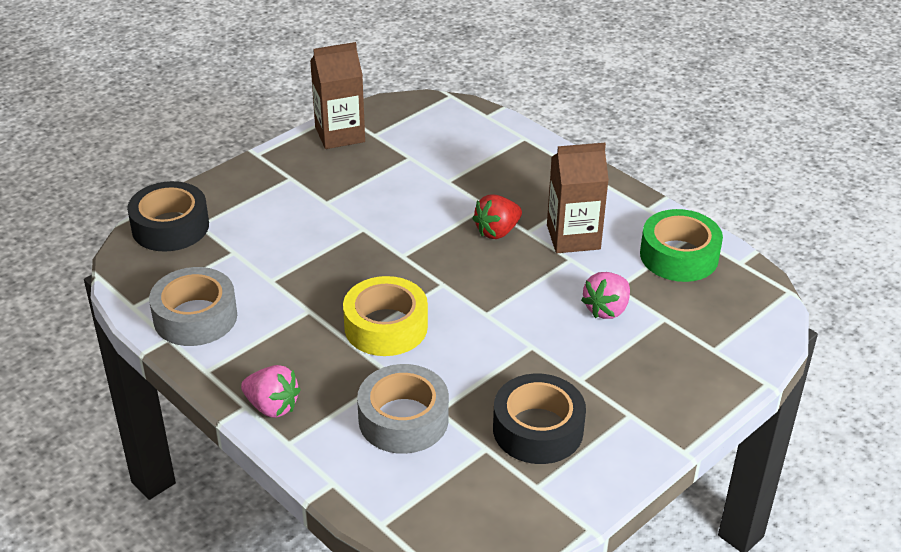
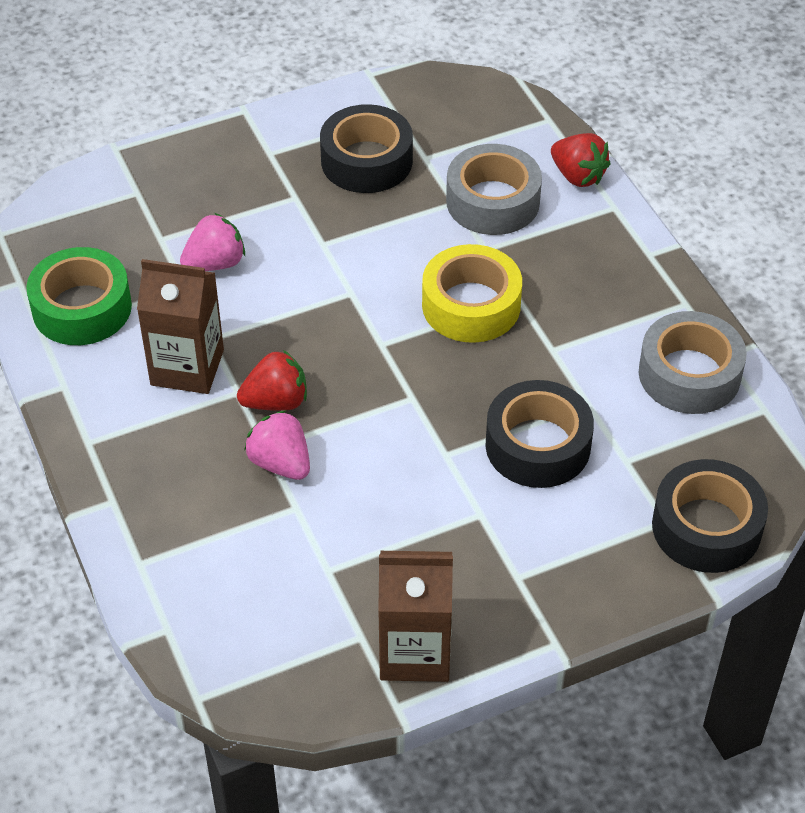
camera: 160 degrees left, 10 degrees up
(272, 406) = (622, 246): pink strawberry -> pink strawberry (280, 463)
(300, 246) = (537, 445): none -> black tape
(332, 466) = (578, 176): none -> red strawberry

